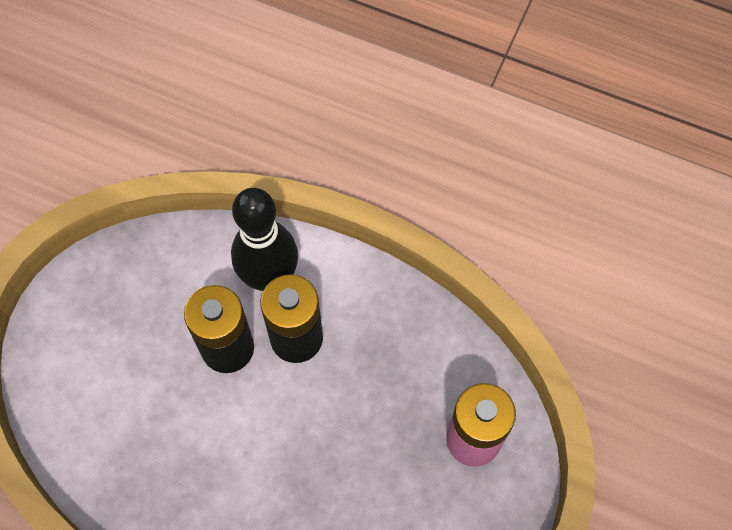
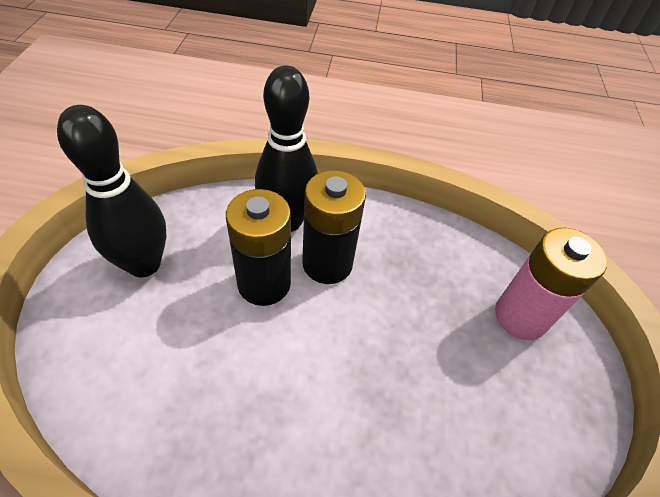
camera: 20 degrees left, 15 degrees down
(118, 302) = (144, 264): none -> black bowling pin

